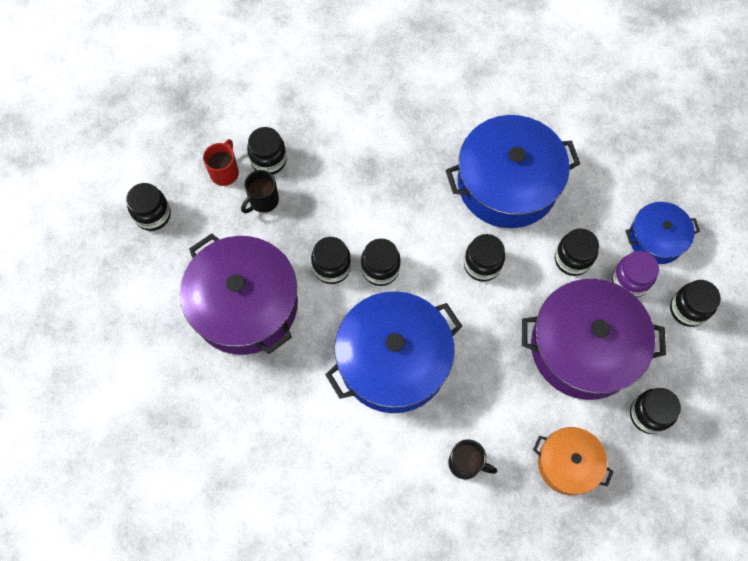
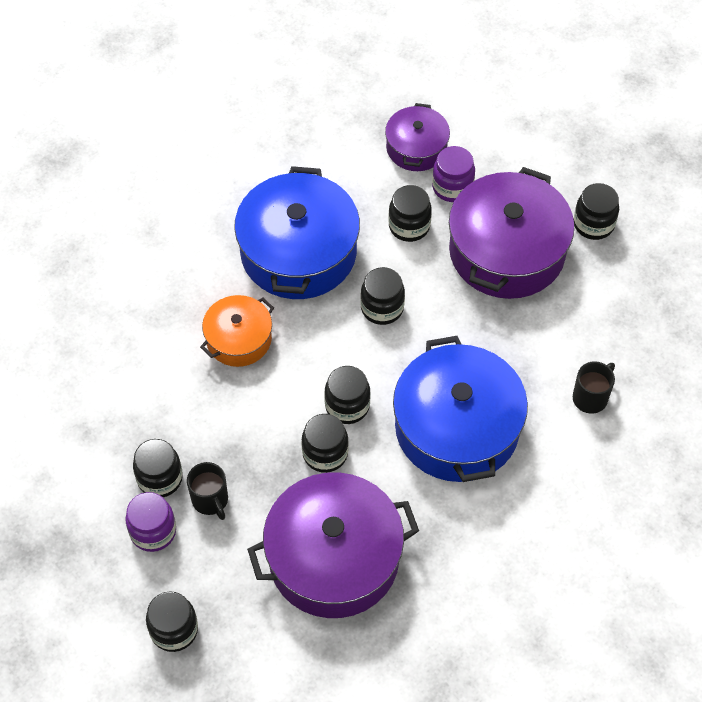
camera: 70 degrees left, 10 degrees down
(225, 172) = (153, 531): red mug -> purple jar
(568, 463) = (619, 309): orange pot -> orange pot (239, 339)
(656, 238) = (416, 148): blue pot -> purple pot
(688, 309) = (500, 151): black jar -> none

